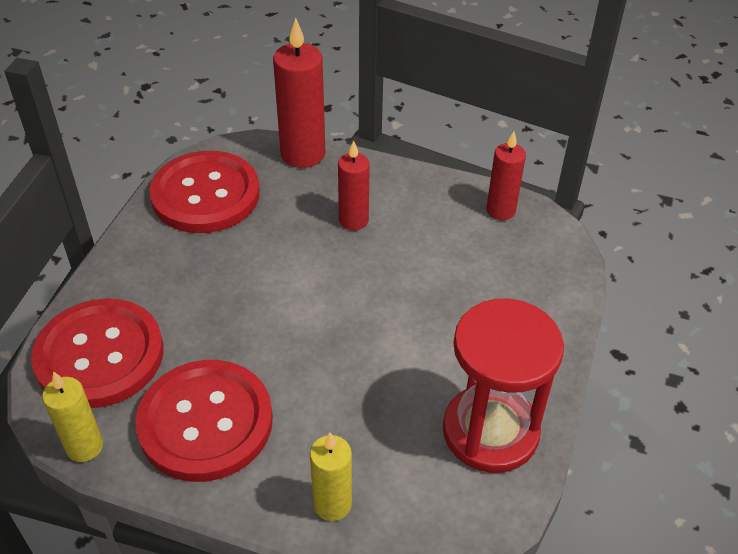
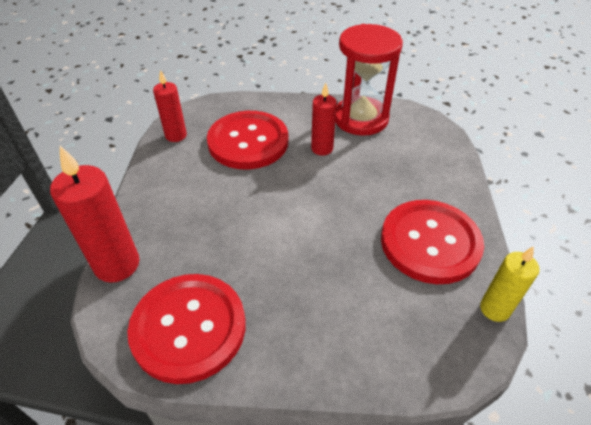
camera: 105 degrees left, 0 degrees up
(99, 355) = (413, 337): red button -> red button (248, 142)
(332, 504) = (444, 168): yellow candle -> none
(353, 220) = (203, 209): red candle -> red candle (322, 148)

